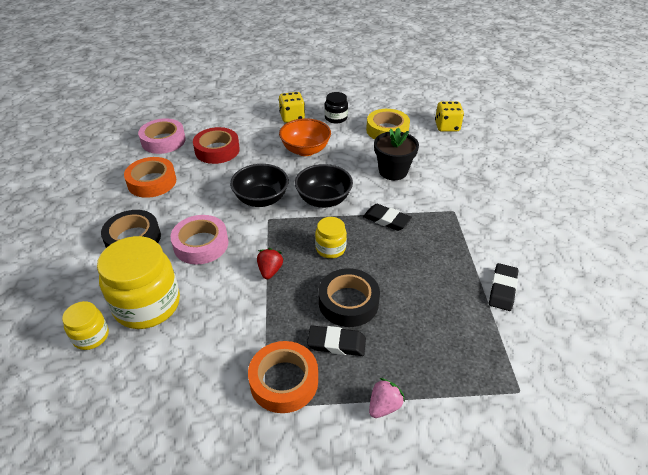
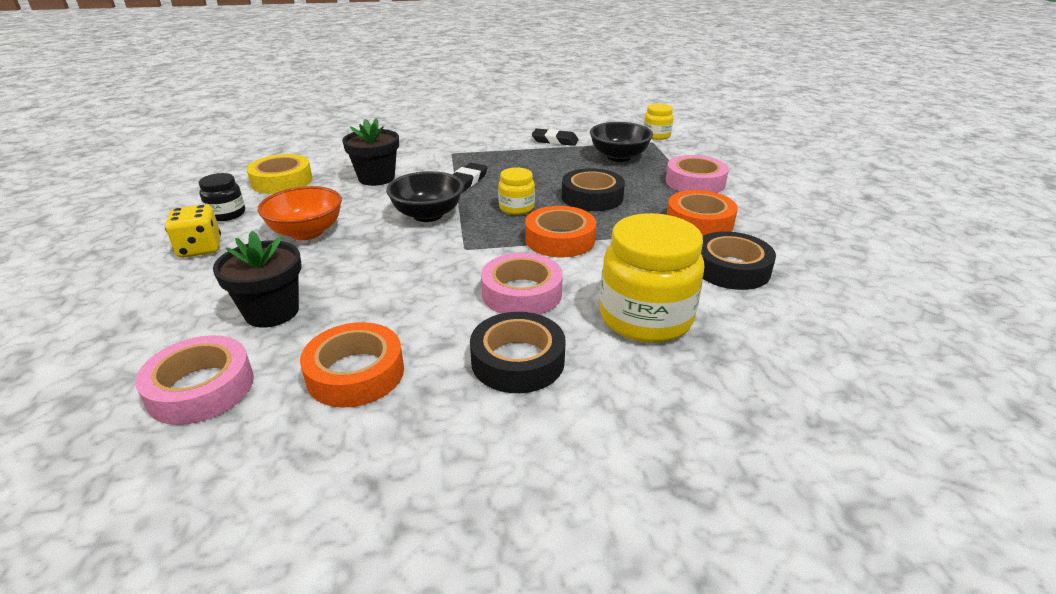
camera: 95 degrees left, 10 degrees down
(91, 336) = (719, 355): yellow jar -> yellow jar (656, 135)
(191, 380) = (731, 269): none -> black tape
(217, 150) = (272, 312): red tape -> black flower pot
(261, 199) = (422, 257): black bowl -> black bowl (619, 157)
(270, 271) = (560, 239): red strawberry -> orange tape
(336, 343) = (644, 201): black eraser -> none
(384, 406) = (695, 182): pink strawberry -> pink tape
(447, 127) = (292, 150): yellow dice -> none

